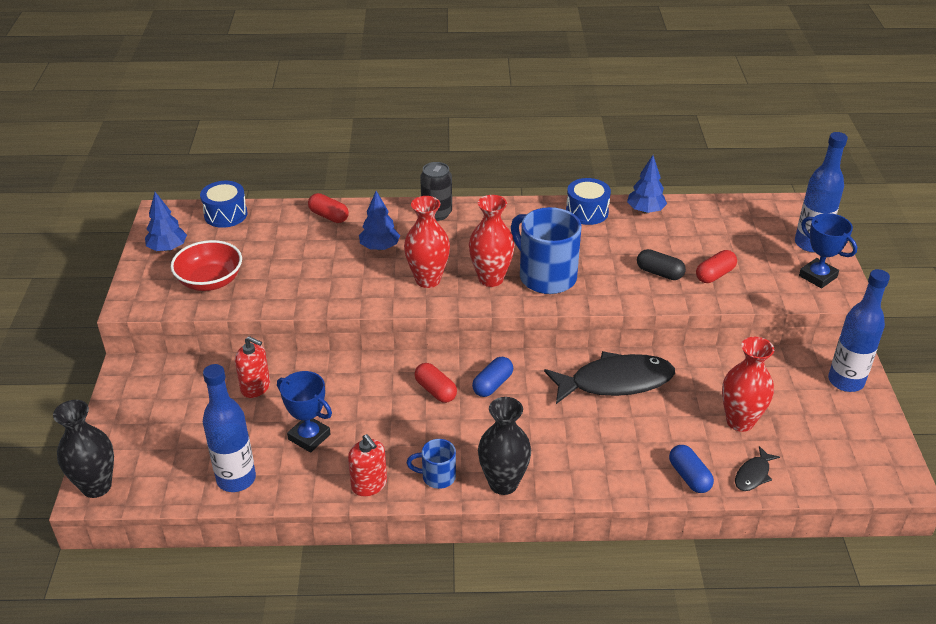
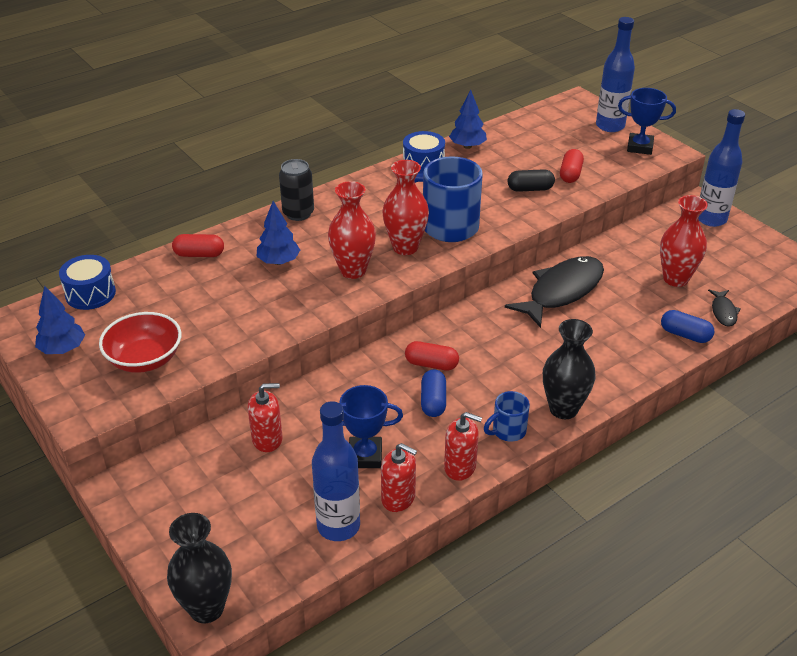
camera: 35 degrees left, 0 degrees up
(299, 482) = (398, 498): none -> red soap dispenser
(492, 385) = (472, 337): blue capsule -> blue capsule (433, 401)

